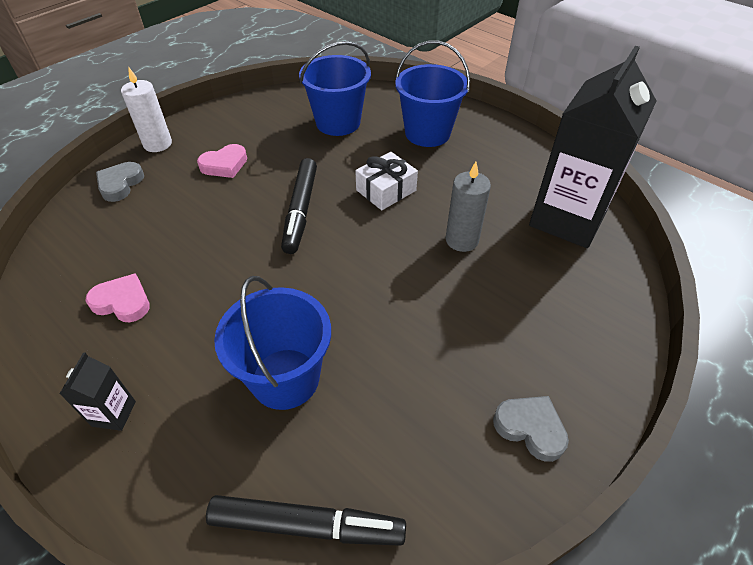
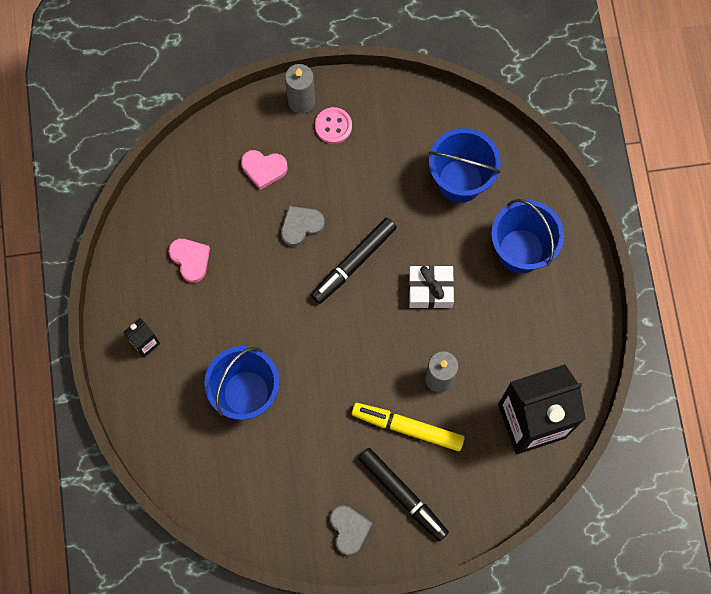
camera: 40 degrees right, 25 degrees up
(120, 184) = (248, 133): grey heart -> grey heart (301, 226)
(157, 144) = (301, 101): white candle -> grey candle
(200, 144) = (333, 126): none -> pink button
(224, 165) = (335, 167): pink heart -> pink heart (264, 169)
(307, 525) = (199, 483): black marker -> black marker (402, 495)
(479, 293) = (407, 428): none -> yellow marker

